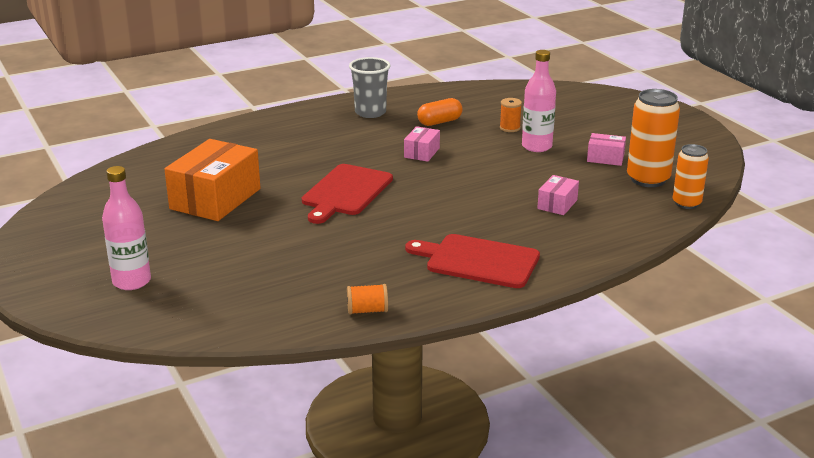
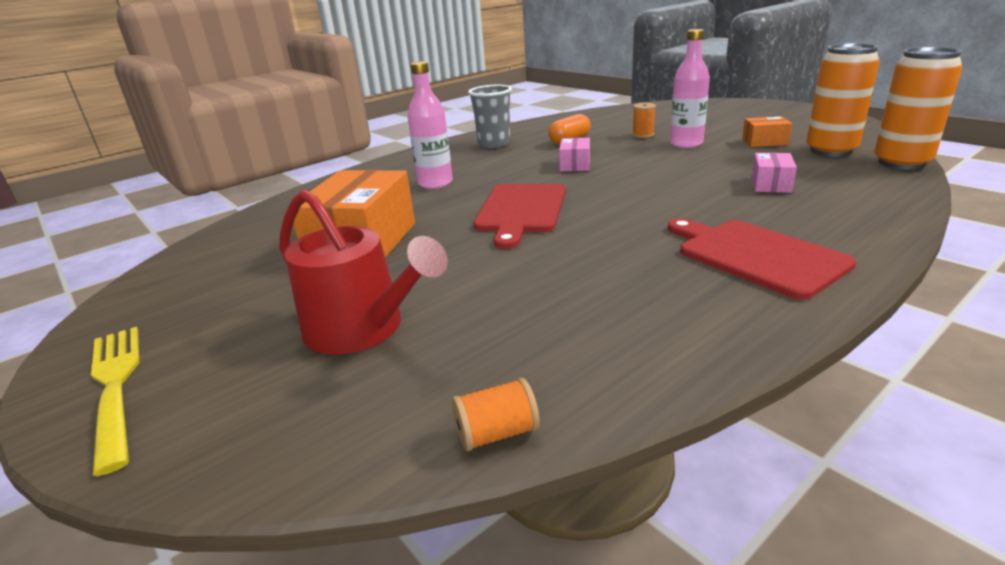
camera: 10 degrees left, 0 degrees up
(44, 270) = (115, 386): none -> yellow fork
(131, 281) = (269, 377): pink bottle -> pink bottle (435, 183)
(193, 263) = (362, 329): none -> red watering can
(367, 310) = (676, 353): orange spool -> orange spool (497, 433)
(478, 261) = (756, 256): red cutting board -> red cutting board turned 45 degrees clockwise
(605, 158) = (764, 142): pink box -> orange box
(686, 203) = (901, 163): orange can -> orange can, size x1.56

